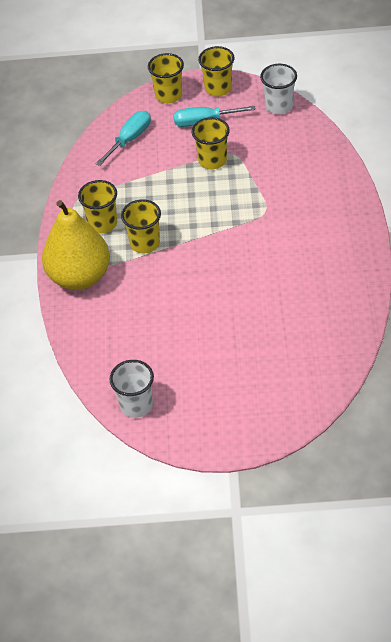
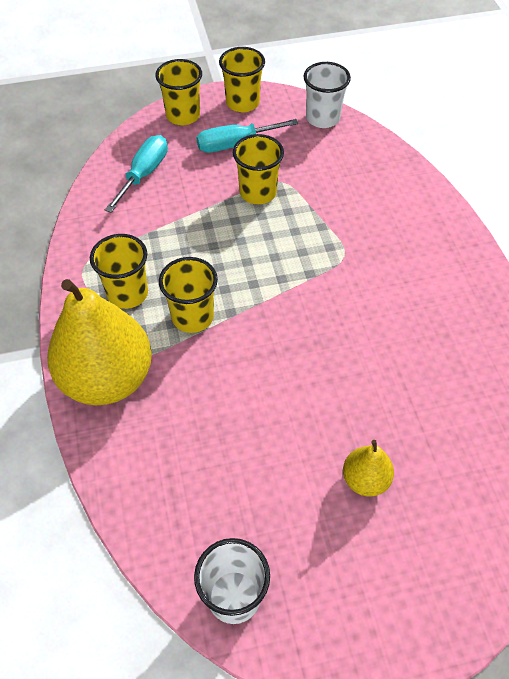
camera: 15 degrees left, 5 degrees up
(236, 353) = (365, 479): none -> yellow pear

